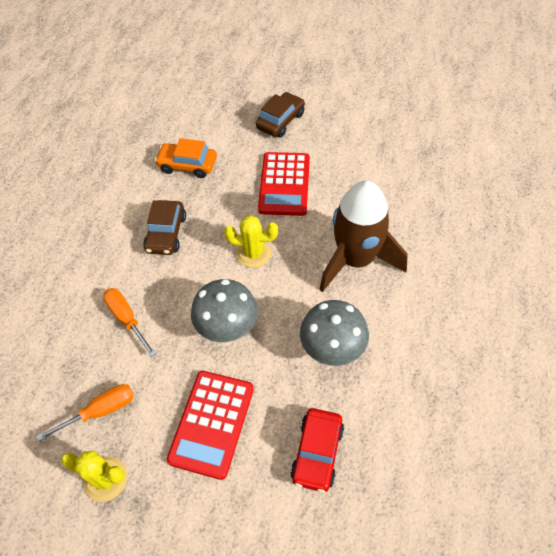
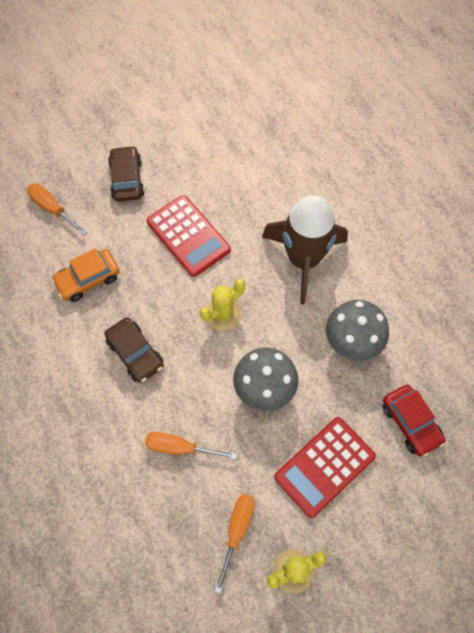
camera: 45 degrees left, 10 degrees up
(211, 423) = (324, 466): red calculator -> red calculator turned 75 degrees clockwise
(212, 108) = (52, 209): none -> orange screwdriver

